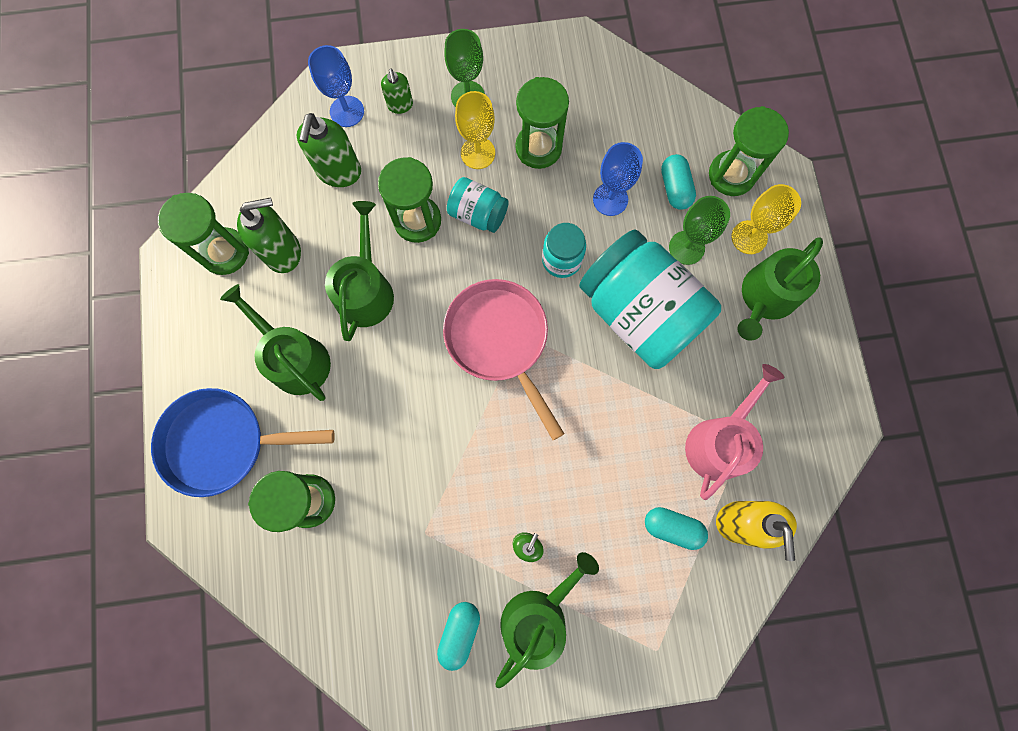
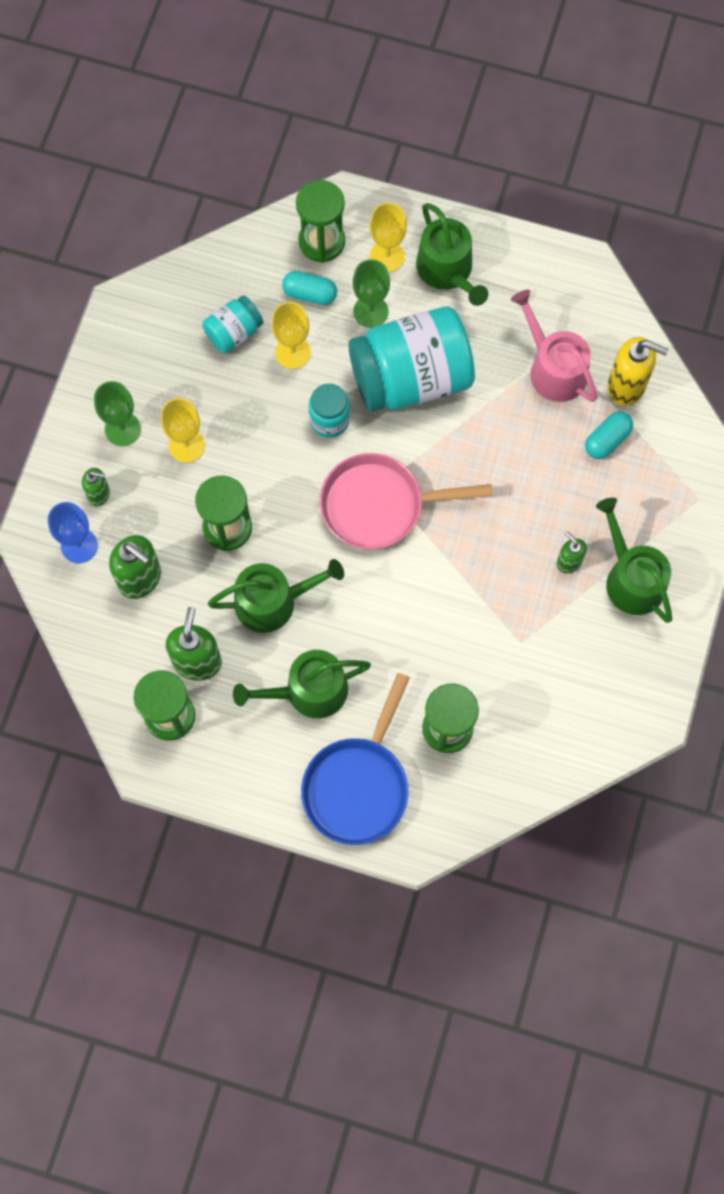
camera: 65 degrees left, 5 degrees down
(366, 290) = (273, 601): green watering can -> green watering can turned 135 degrees clockwise
(459, 632) = (616, 647): turquoise capsule -> none
(478, 214) = (248, 472): turquoise jar -> turquoise jar (234, 333)
(538, 148) = (209, 390): green hourglass -> none
(610, 199) = (292, 352): blue goblet -> yellow goblet

